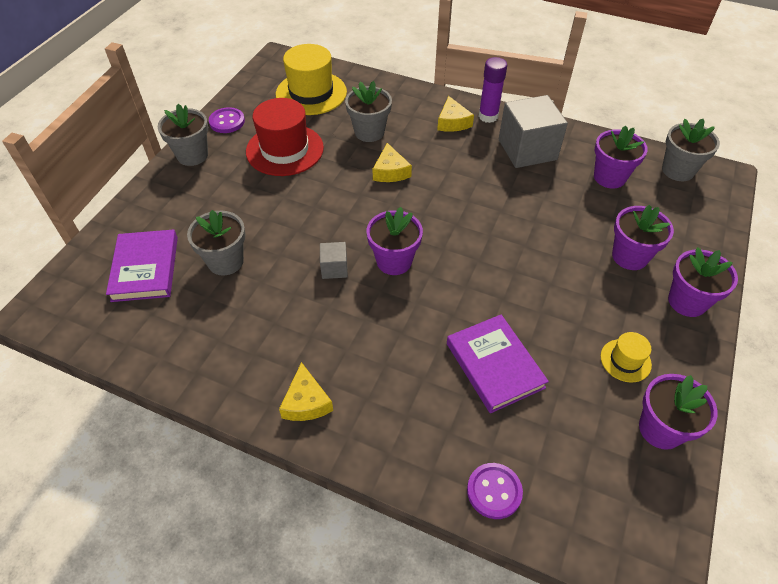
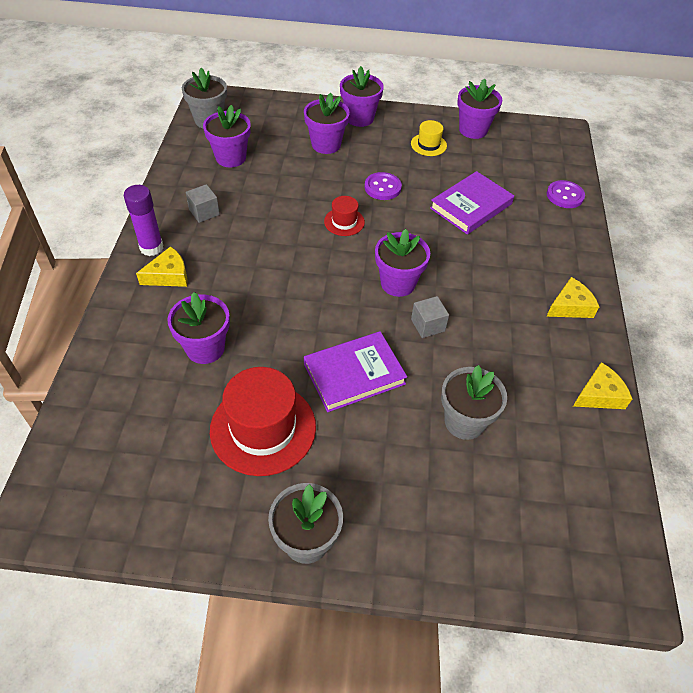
camera: 110 degrees left, 0 degrees up
(145, 268) = (513, 500): purple book -> purple book (354, 374)
(227, 122) = (220, 526): purple button -> purple button (382, 187)
(311, 93) = (129, 437): yellow hat -> none
(369, 132) = (205, 348): grey flower pot -> purple flower pot
(390, 171) = (271, 313): yellow cheese -> yellow cheese (599, 395)
(492, 242) = (344, 222): none -> red hat
(527, 150) = (204, 212): grey cube -> grey cube, size x0.48

